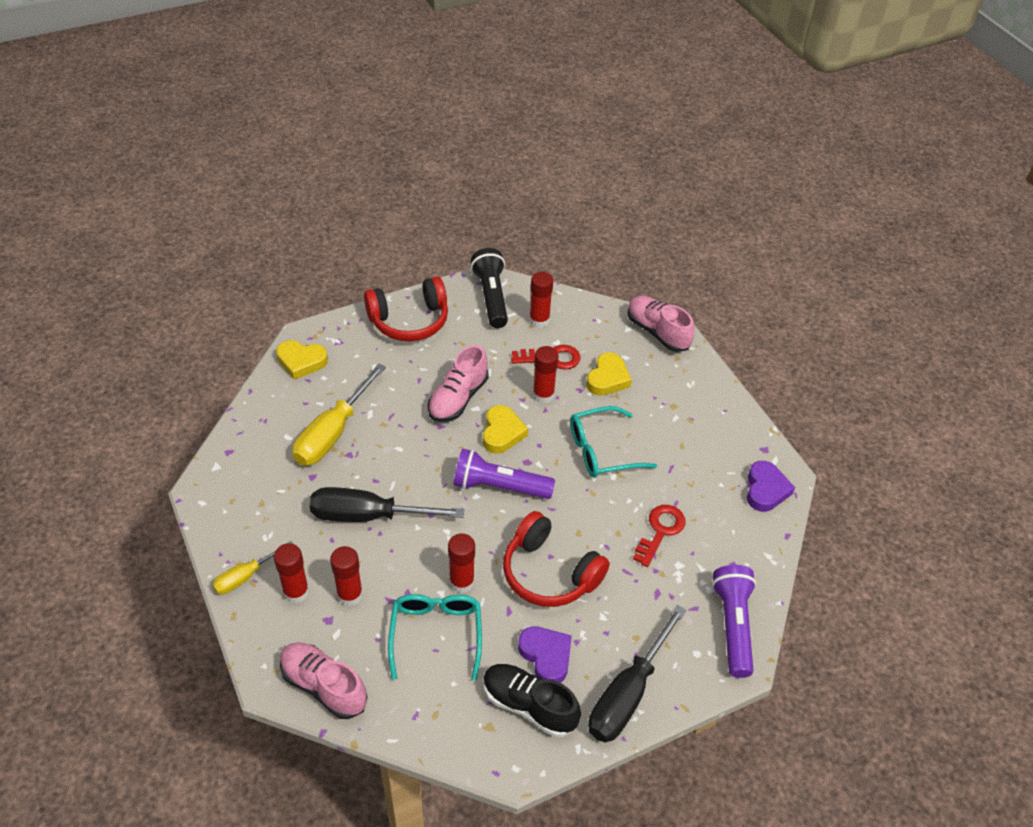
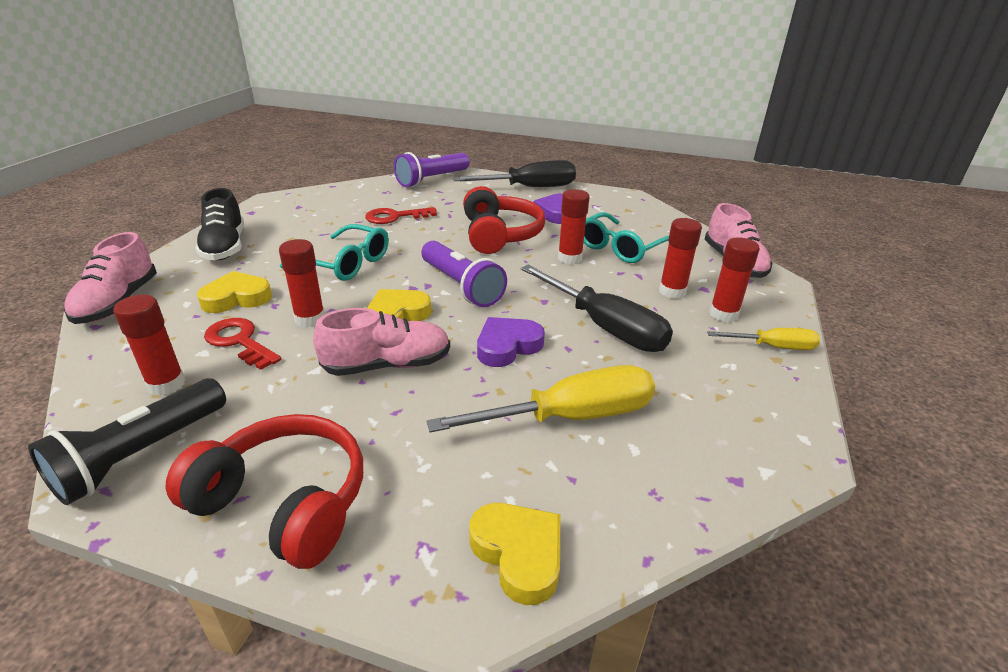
camera: 135 degrees left, 15 degrees down
(529, 706) = (593, 205): black shoe -> black shoe (225, 247)
(765, 490) = (297, 201): purple heart -> purple heart (507, 346)

